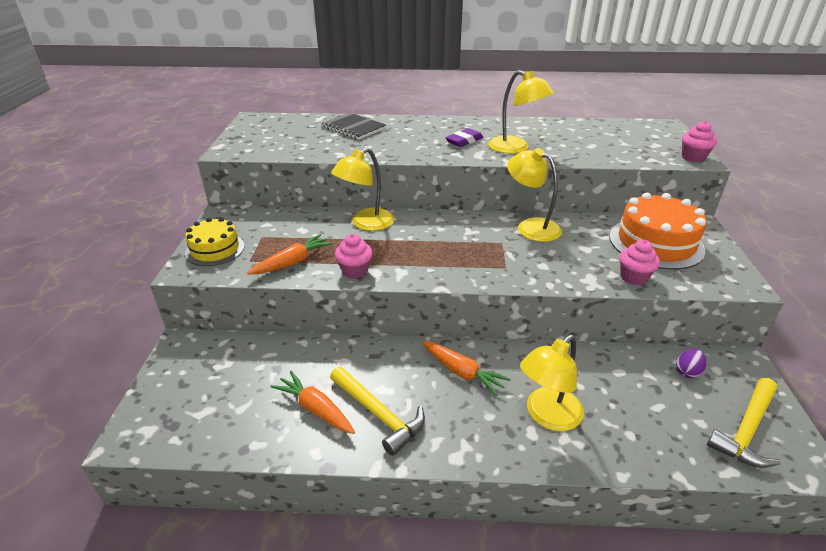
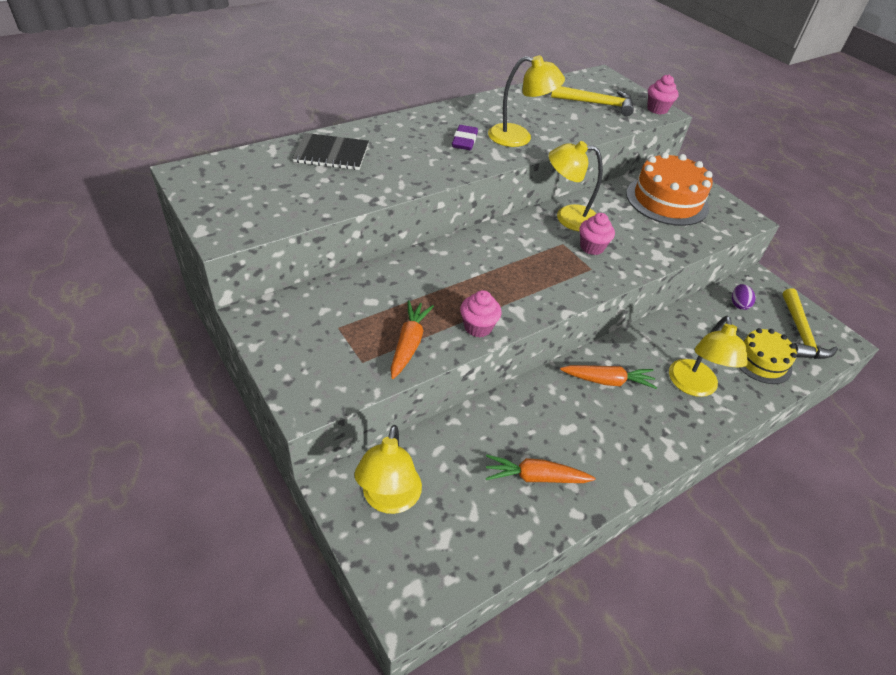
camera: 40 degrees left, 10 degrees up
(215, 249) = (307, 365): yellow cake -> yellow cake (761, 361)
(366, 223) = (426, 268): yellow lamp -> yellow lamp (389, 499)
(378, 414) = (586, 452): yellow hammer -> yellow hammer (596, 104)
(633, 277) = (683, 240): pink cupcake -> pink cupcake (592, 247)

